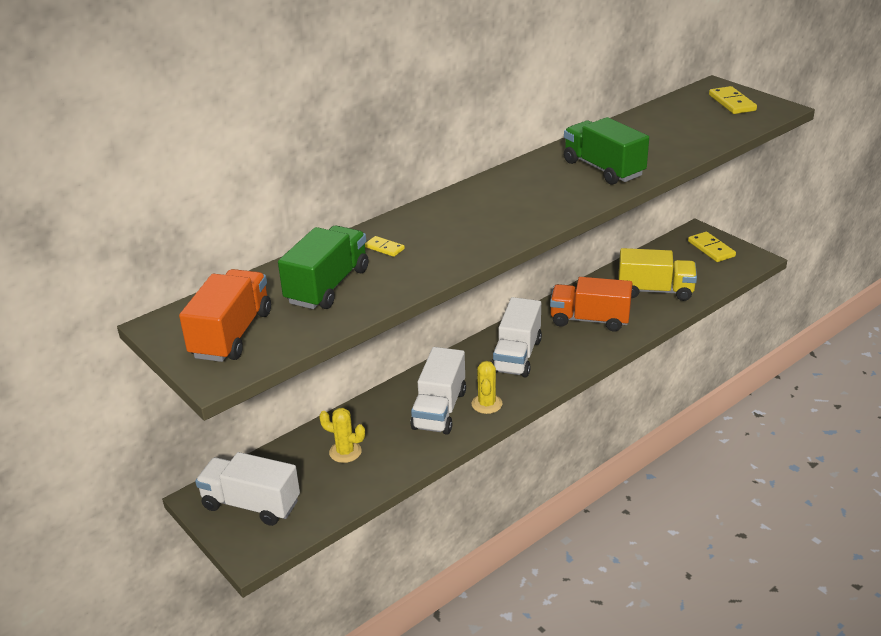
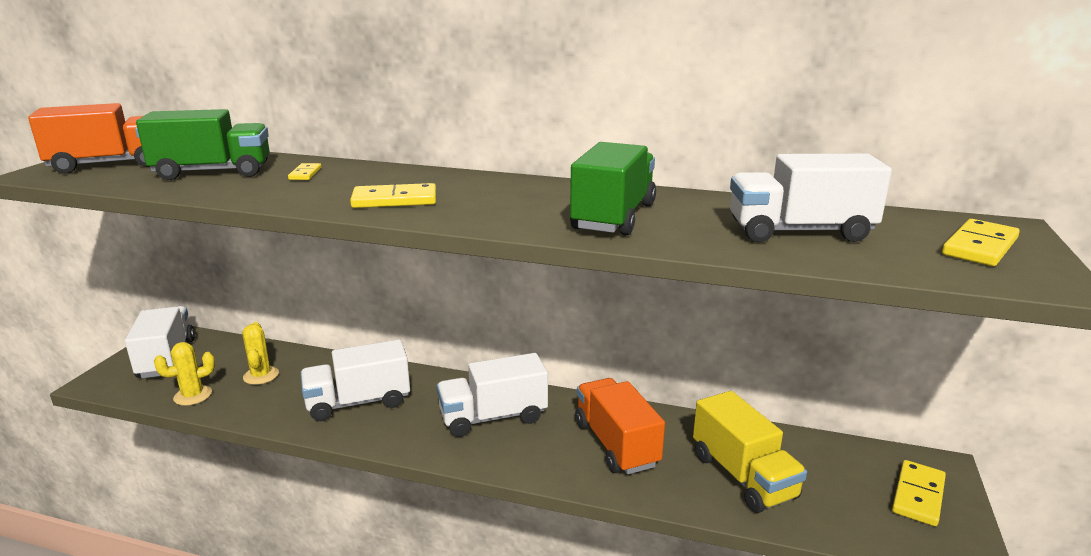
camera: 55 degrees right, 10 degrees down
(486, 404) = (387, 427): yellow cactus -> yellow cactus (193, 396)
(494, 226) = (394, 200): none -> yellow domino
(675, 131) = (799, 232): none -> white truck

